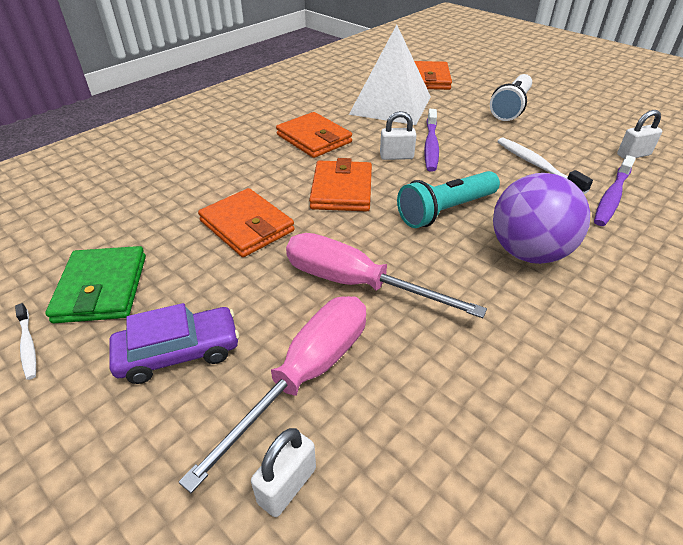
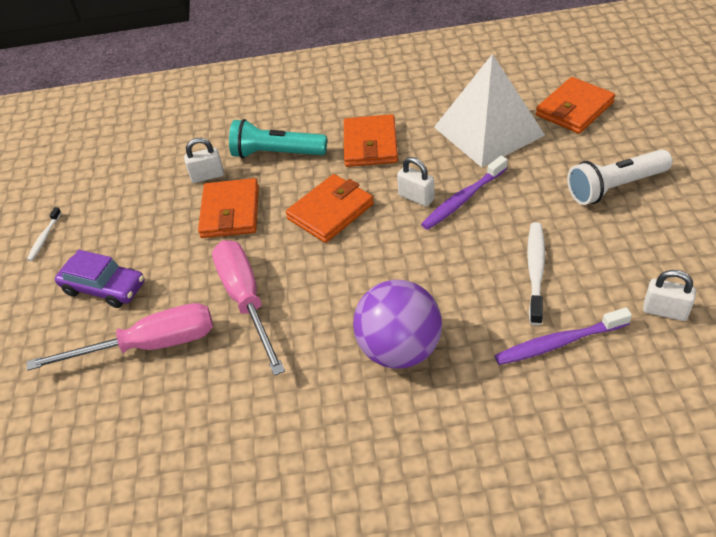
camera: 45 degrees right, 5 degrees up
(102, 288) = (107, 217): green wallet -> none
(287, 485) = (78, 400): white padlock -> white padlock (207, 176)
(446, 211) = (386, 275): turquoise flashlight -> turquoise flashlight (277, 154)

